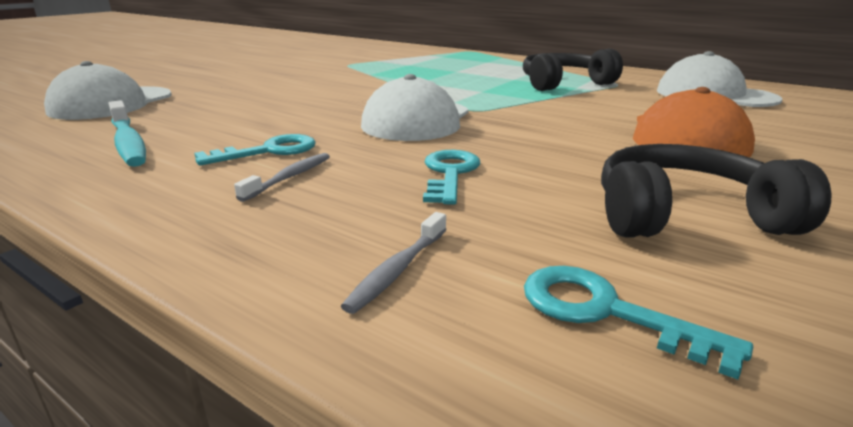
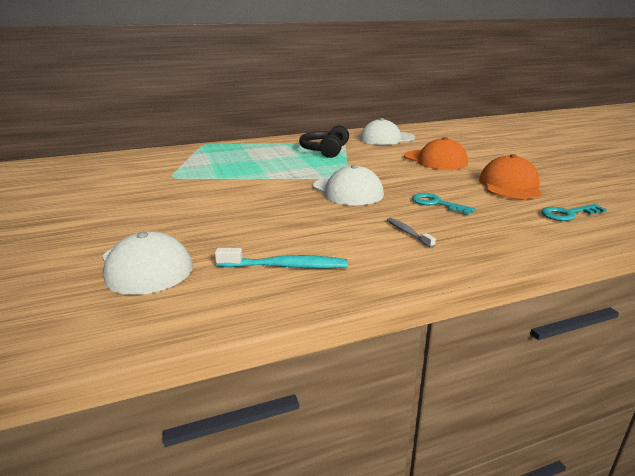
camera: 55 degrees left, 0 degrees up
(268, 151) = (358, 231): turquoise key -> none
(397, 270) = (525, 232): grey toothbrush -> none
(685, 215) = (509, 185): black headphones -> orange cap

